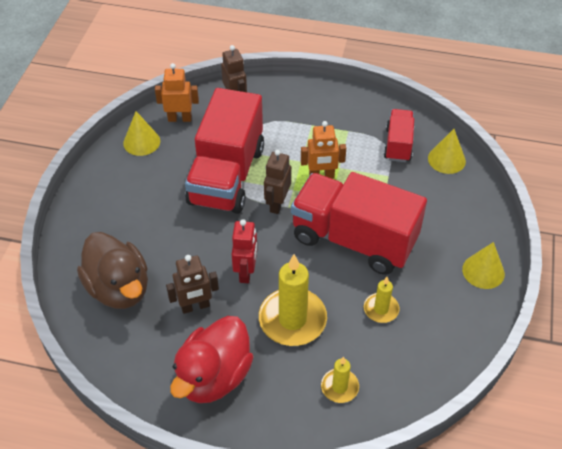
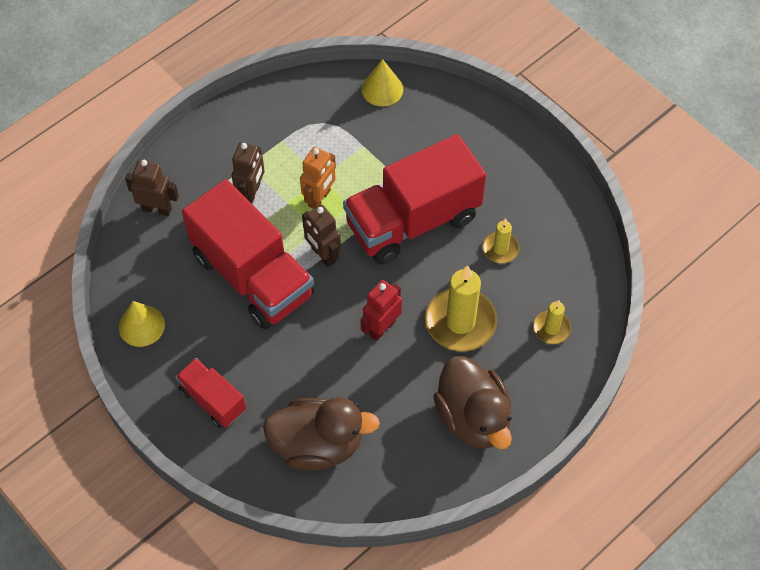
camera: 55 degrees left, 10 degrees up
(180, 118) = (138, 273): orange robot -> none
(195, 306) = (388, 391): brown robot -> brown robot (251, 193)
(214, 376) = (473, 418): red duck -> brown duck
(246, 272) = (382, 328): red robot -> red robot turned 90 degrees counterclockwise
(398, 145) = (333, 113): red truck -> red truck (212, 400)
(483, 271) = (520, 149): yellow cone -> none

